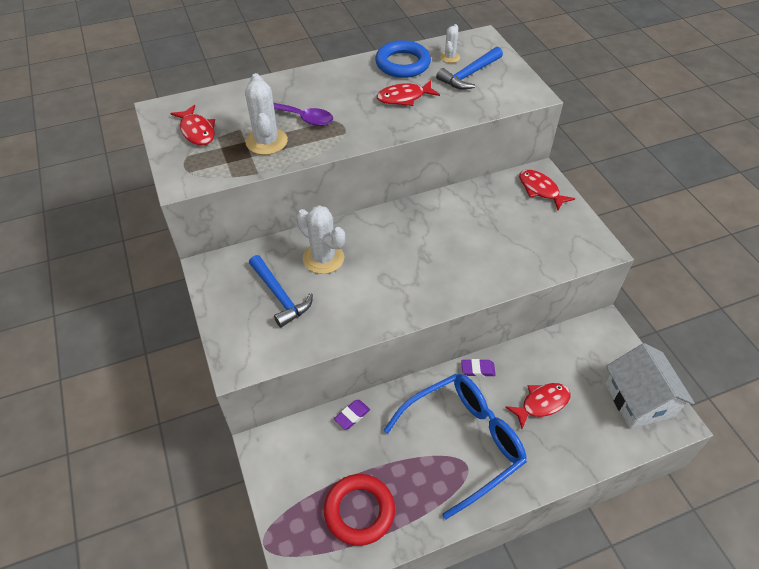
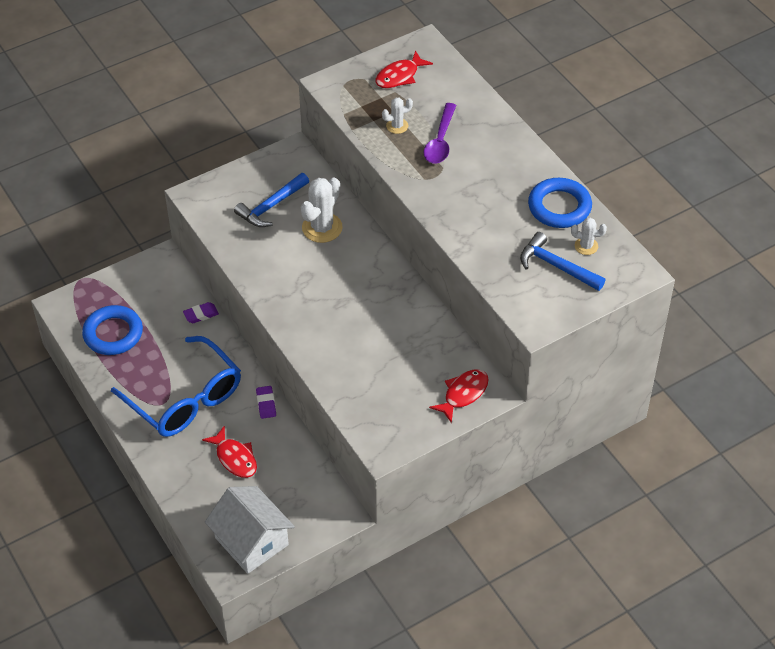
camera: 80 degrees right, 0 degrees up
(266, 141) = (397, 126): white cactus -> white cactus, size x0.54
(352, 416) = (201, 314): purple eraser -> purple eraser turned 60 degrees counterclockwise
(359, 511) = (113, 334): red ring -> blue ring
(404, 98) = (496, 216): red fish -> none
(639, 400) = (251, 541): white house -> white house turned 75 degrees clockwise

